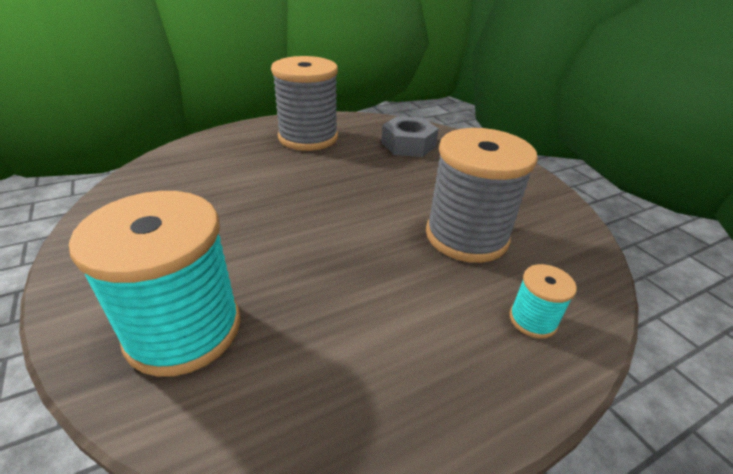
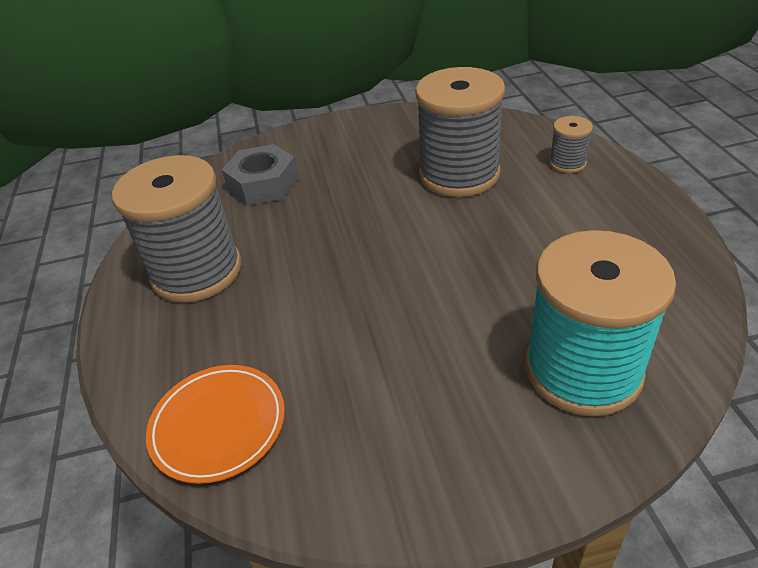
camera: 70 degrees left, 5 degrees up
(176, 165) = (218, 425): none -> orange plate
(532, 320) = (567, 163): turquoise spool -> grey spool

